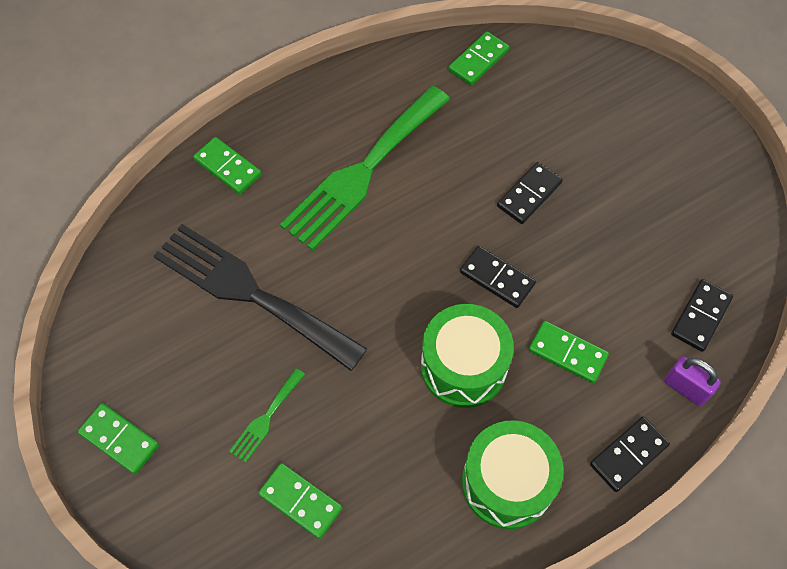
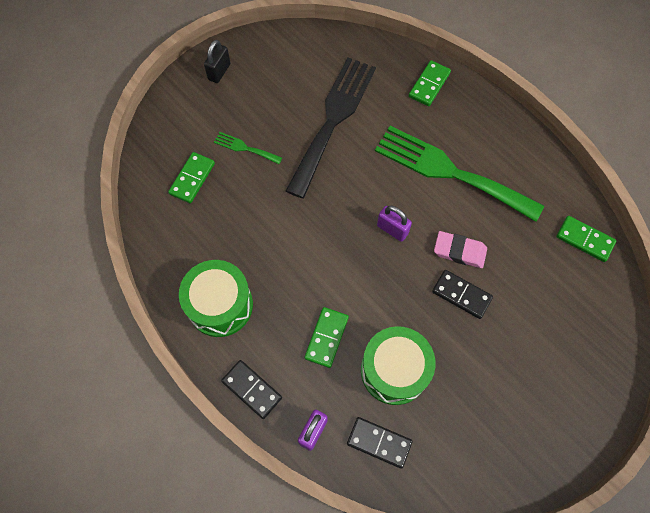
camera: 80 degrees right, 5 degrees up
(119, 439) = (219, 72): green domino -> black padlock
(431, 251) = (392, 229): none -> purple padlock
(463, 366) = (302, 265): green drum -> green drum (394, 370)
(473, 184) = (459, 251): none -> pink eraser
(497, 278) = (380, 279): black domino -> none

